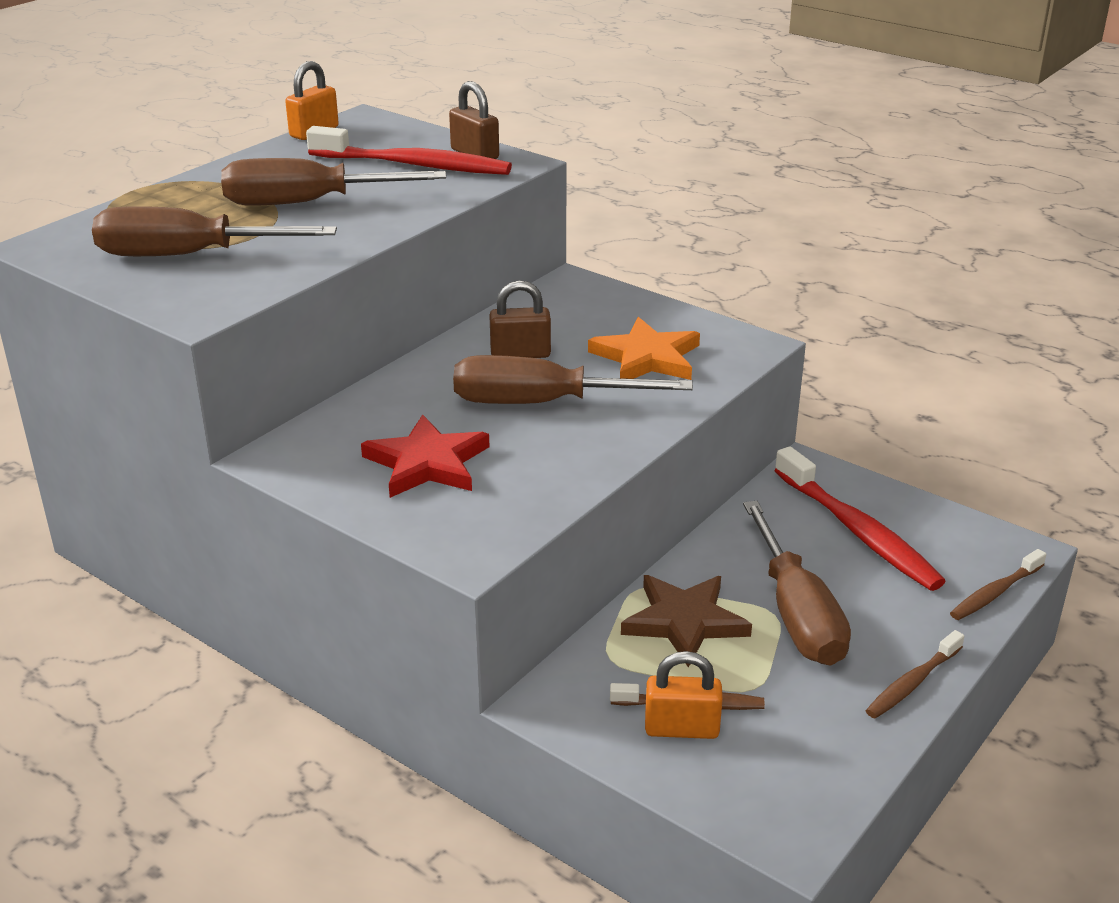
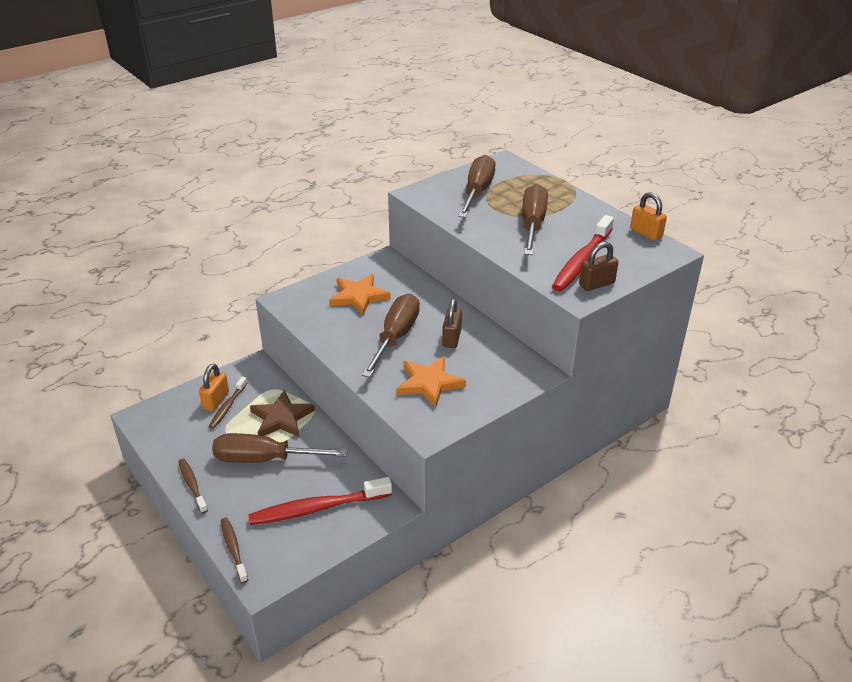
camera: 105 degrees right, 5 degrees up
(427, 463) = (358, 296): red star -> orange star

